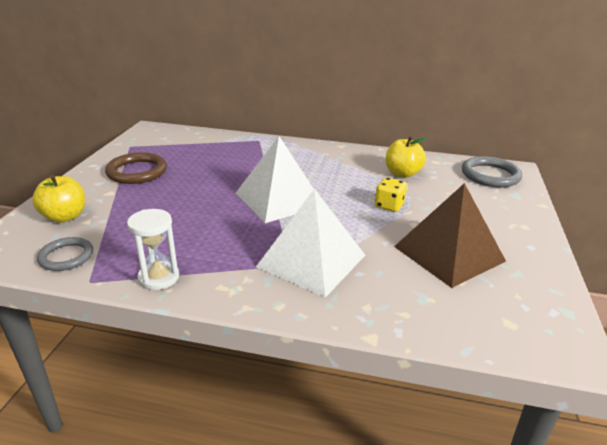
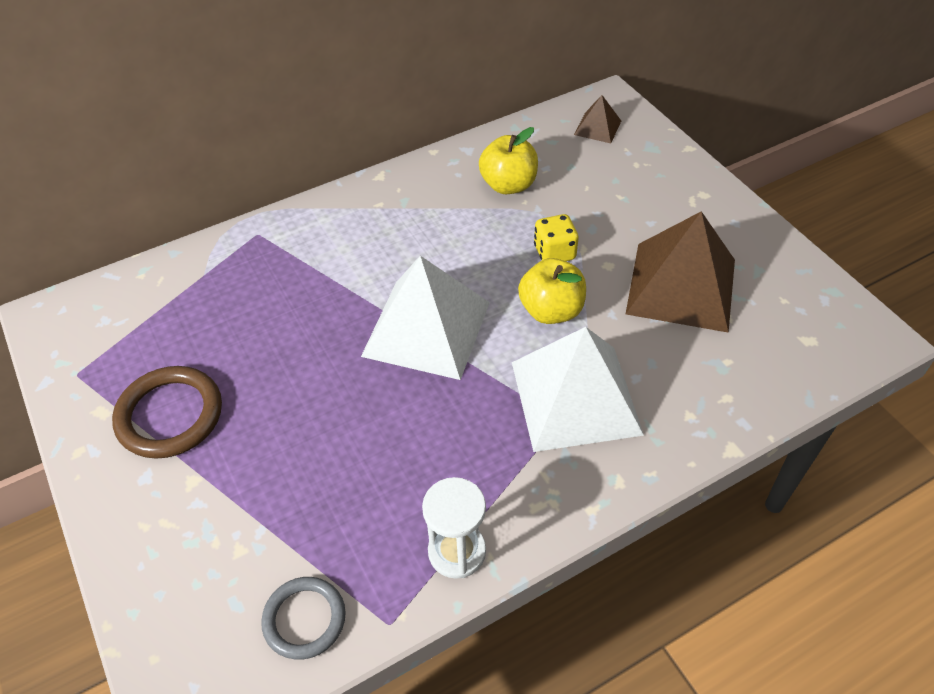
camera: 40 degrees left, 20 degrees up
(65, 217) = (196, 568): yellow apple -> yellow apple (551, 310)
(490, 175) = (597, 127): grey ring -> brown pyramid

